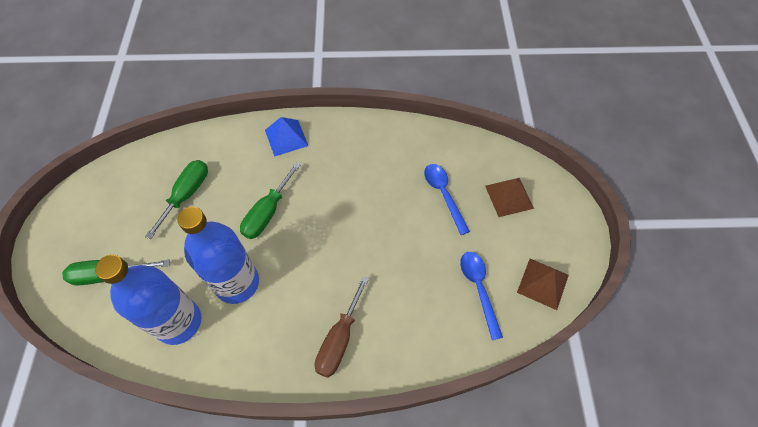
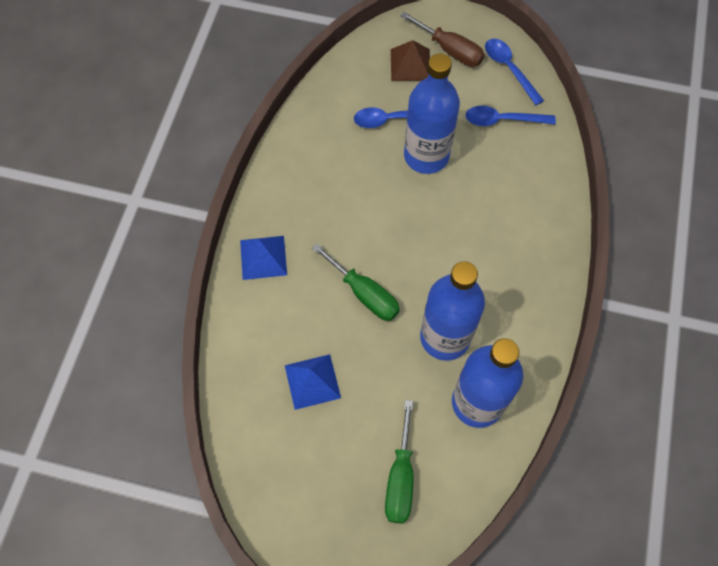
camera: 75 degrees left, 5 degrees up
(186, 195) = (312, 381): green screwdriver -> blue pyramid
(339, 339) = (528, 250): brown screwdriver -> brown screwdriver (450, 50)
(415, 230) = (426, 156): none -> blue bottle
(542, 283) = (509, 69): brown pyramid -> blue spoon

